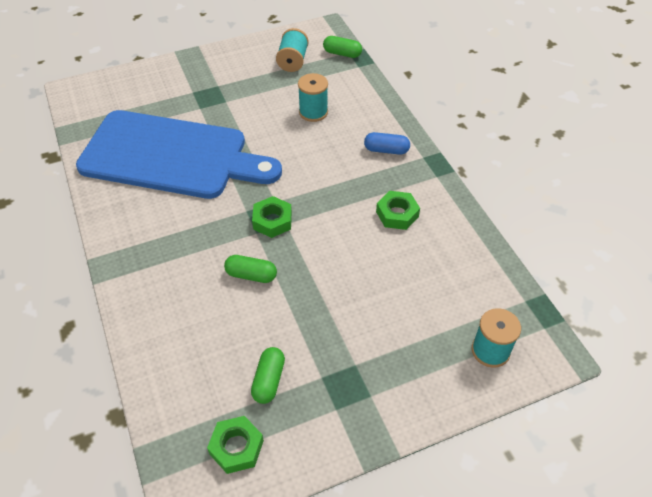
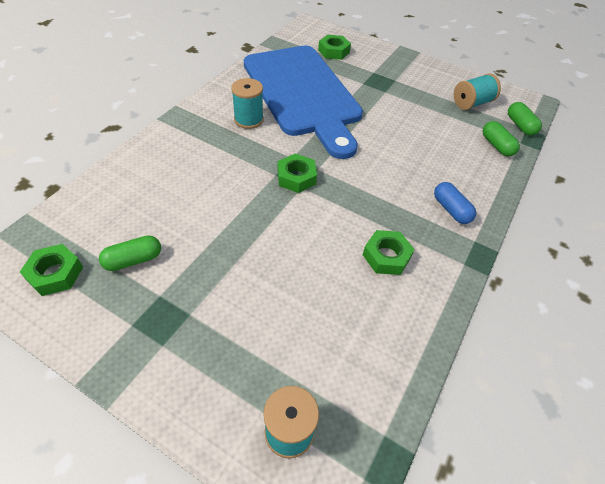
camera: 50 degrees right, 0 degrees up
(134, 99) = (333, 51): none -> green nut
(251, 275) = (231, 193): green capsule -> green capsule (496, 146)
(313, 112) = (435, 142): turquoise spool -> turquoise spool (248, 120)

